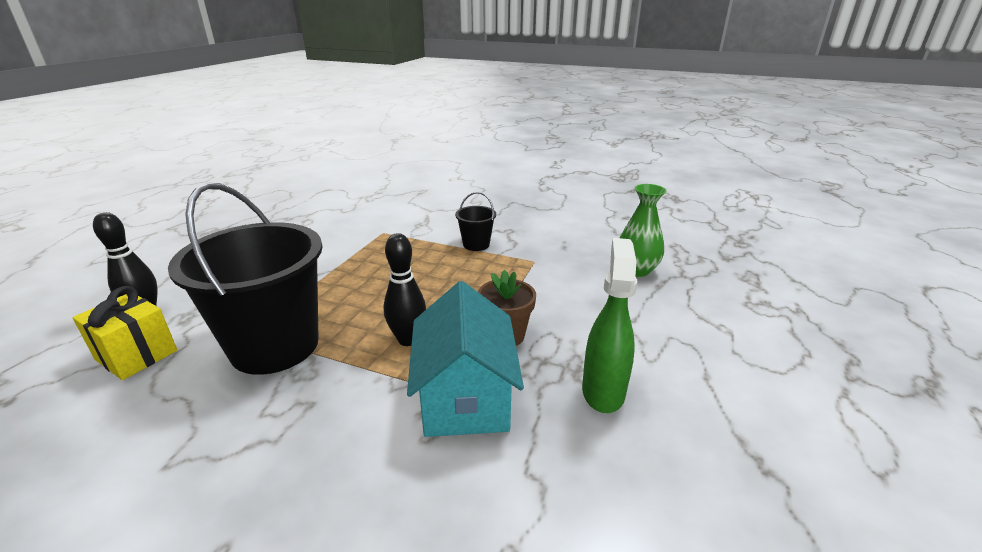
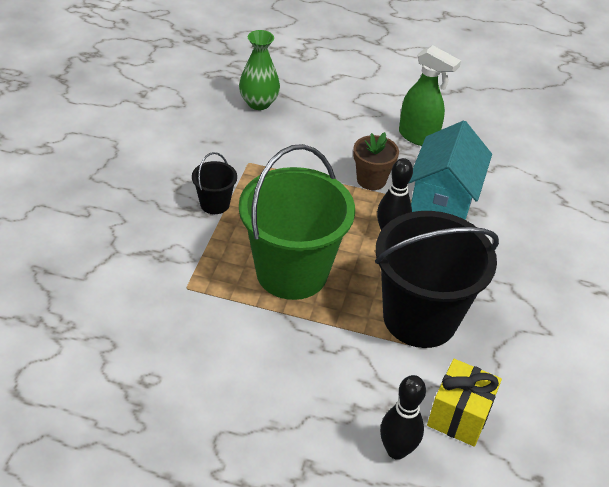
camera: 100 degrees left, 15 degrees up
(378, 276) = (292, 272): none -> green bucket
(465, 397) = (443, 198): turquoise house -> turquoise house turned 60 degrees counterclockwise
(603, 391) = (418, 137): green spray bottle -> green spray bottle turned 150 degrees counterclockwise

